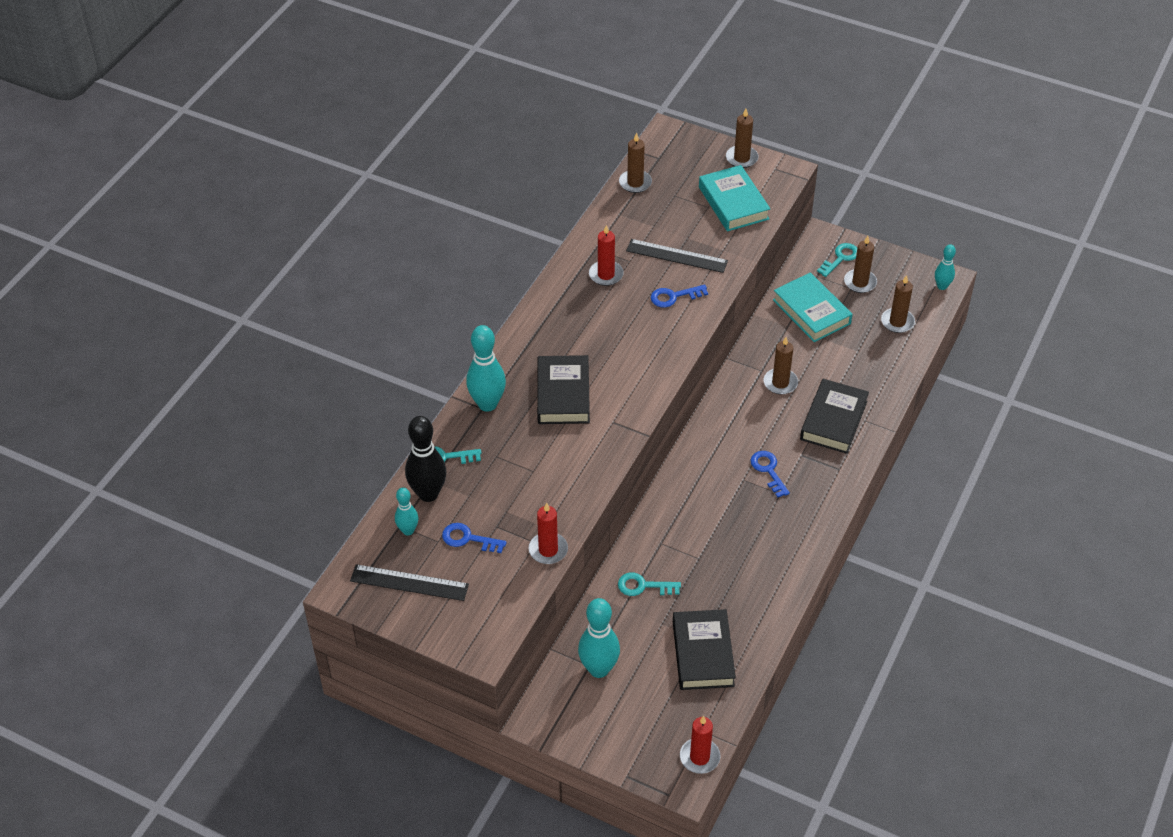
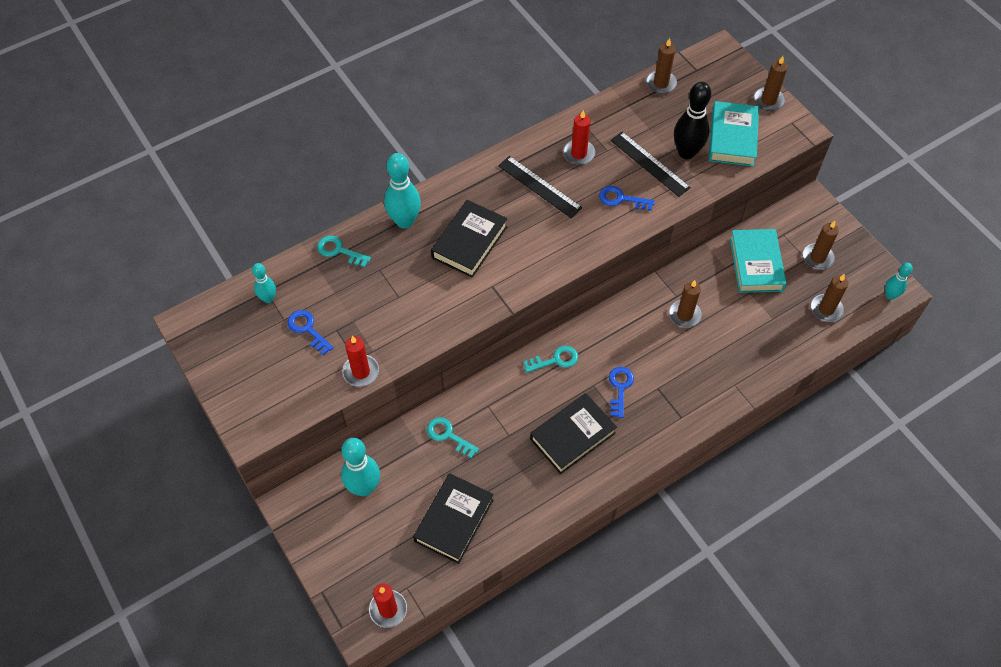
camera: 30 degrees right, 10 degrees up
(409, 582) = (238, 343): black ruler -> black ruler (539, 186)
(428, 494) = (305, 275): black bowling pin -> black bowling pin (686, 152)
(833, 420) = (707, 371): black book -> black book (572, 436)
(840, 258) = (815, 228): turquoise key -> turquoise key (555, 360)

